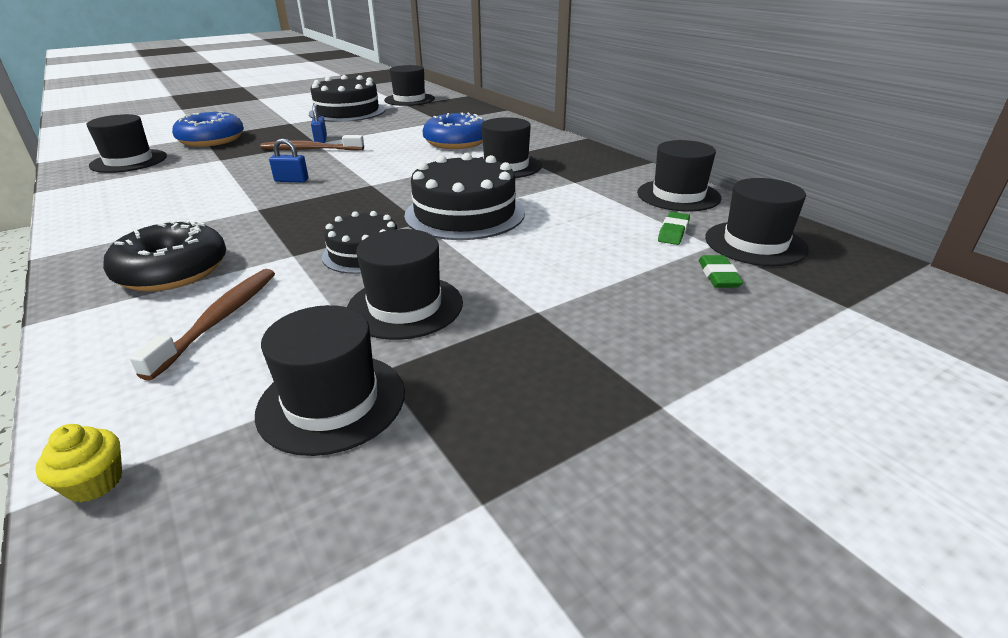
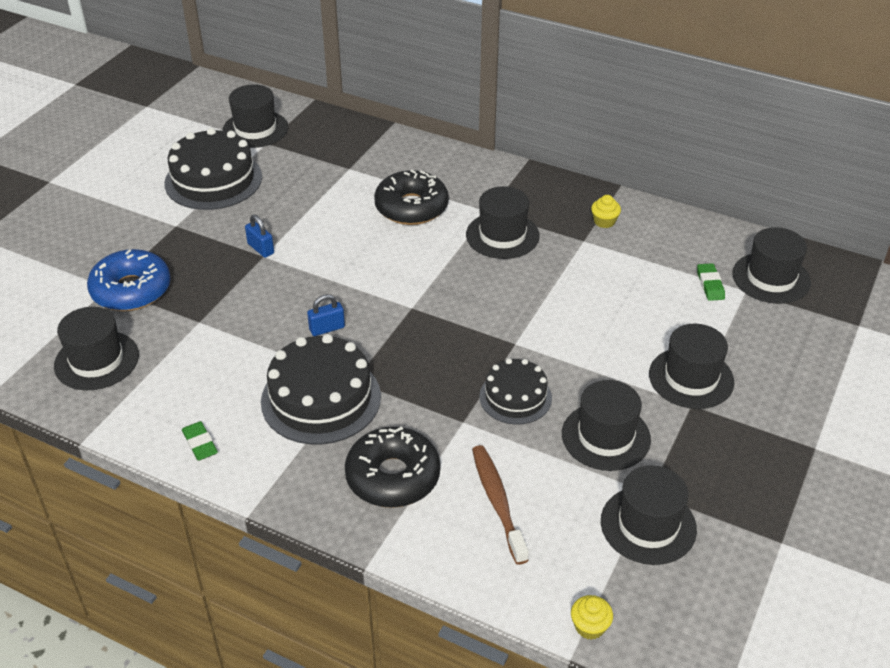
camera: 30 degrees left, 10 degrees up
(310, 149) = (274, 271): brown toothbrush -> none
(456, 142) = (411, 207): blue donut -> black donut
(465, 213) = (538, 319): black cake -> black cake (321, 399)
(609, 176) = (604, 221): none -> yellow cupcake
(678, 195) = (679, 233): black hat -> black hat (691, 378)
(718, 276) = (771, 324): green eraser -> green eraser (200, 443)

